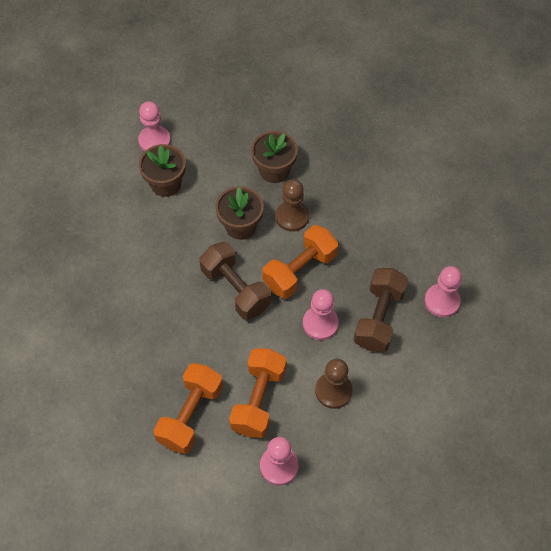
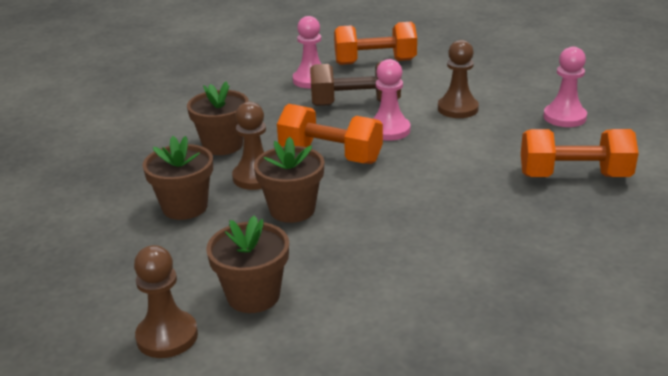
camera: 110 degrees left, 30 degrees down
(154, 141) = (167, 336): pink pawn -> brown pawn
(236, 289) = (389, 189): brown dumbbell -> none
(259, 400) = (510, 142): orange dumbbell -> orange dumbbell (375, 62)
(349, 208) = (222, 145): none -> brown flower pot

